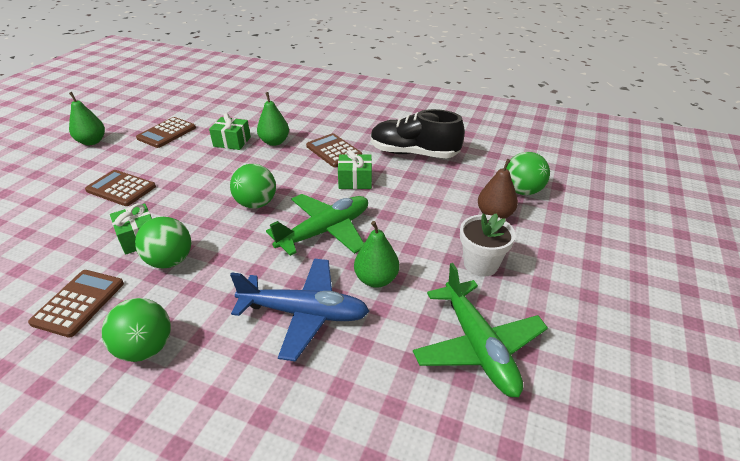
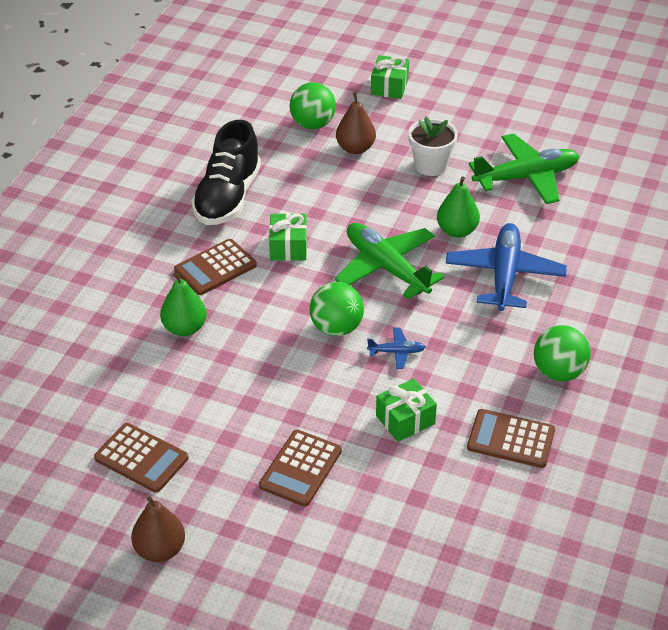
camera: 90 degrees left, 5 degrees up
(92, 142) = (160, 550): green pear -> brown pear
(170, 261) = (442, 383): green ball -> none
(218, 235) = (397, 352): none -> blue plane
(232, 142) = (179, 374): green gift -> green gift (389, 87)

